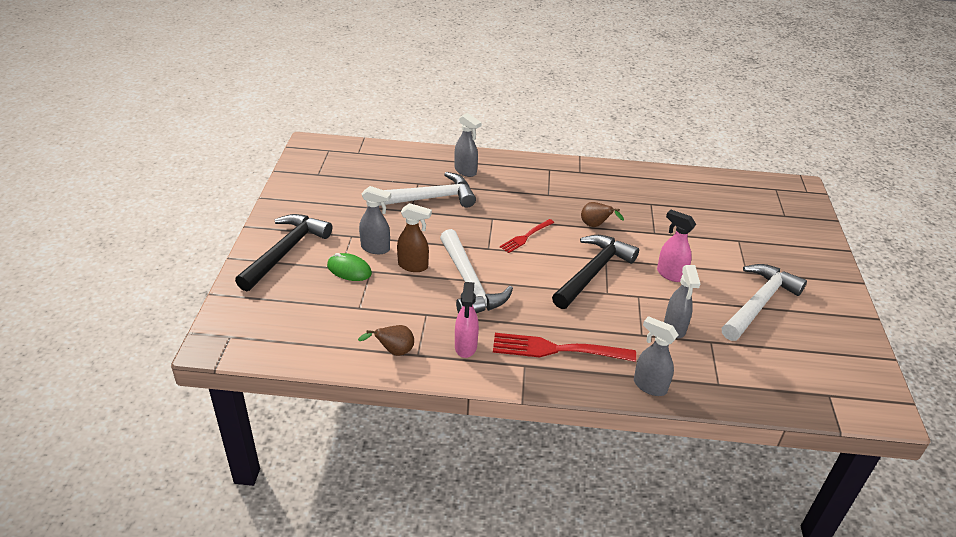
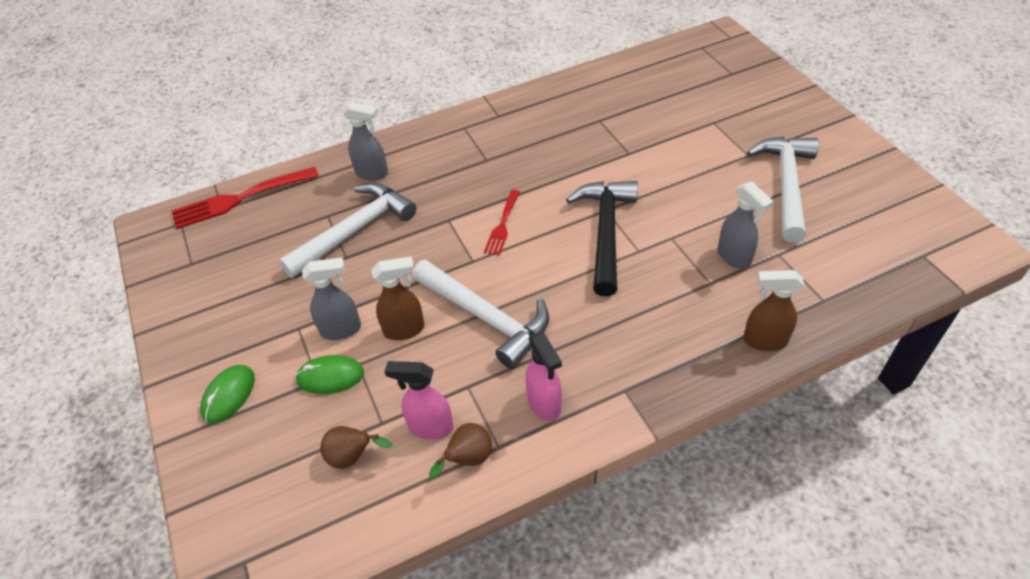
camera: 25 degrees left, 10 degrees up
(285, 252) = (229, 395): black hammer -> green mouse
(558, 349) = (643, 349): red fork -> red fork (241, 198)
(595, 226) = (565, 174): brown pear -> brown pear (353, 457)
(649, 386) = (764, 341): grey spray bottle -> brown spray bottle
(670, 274) = (681, 195): pink spray bottle -> pink spray bottle (430, 427)

